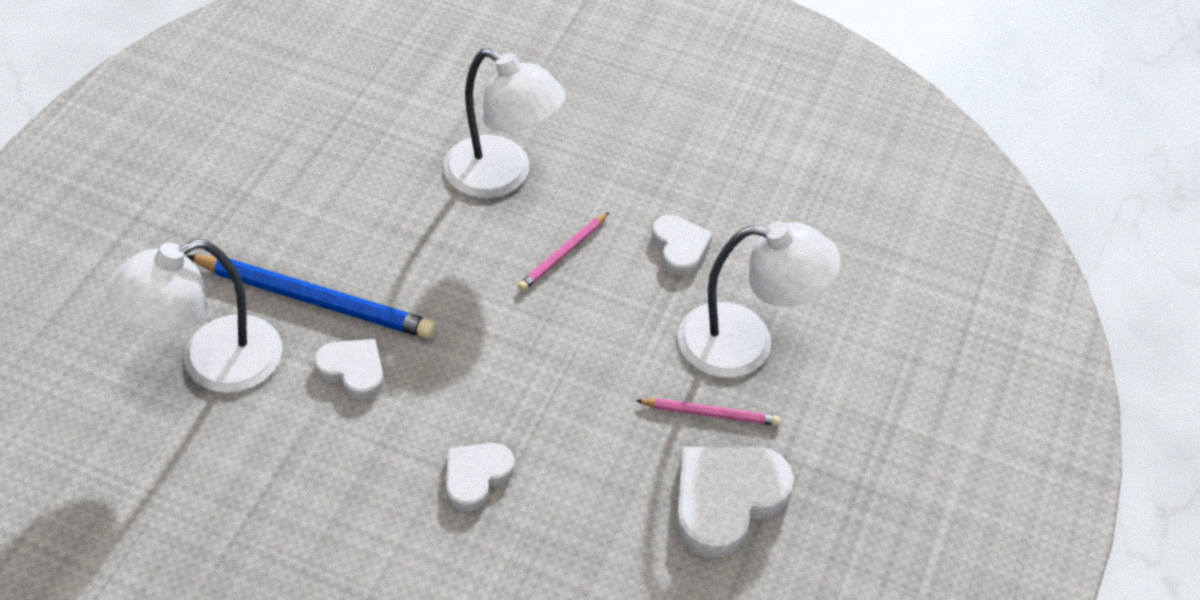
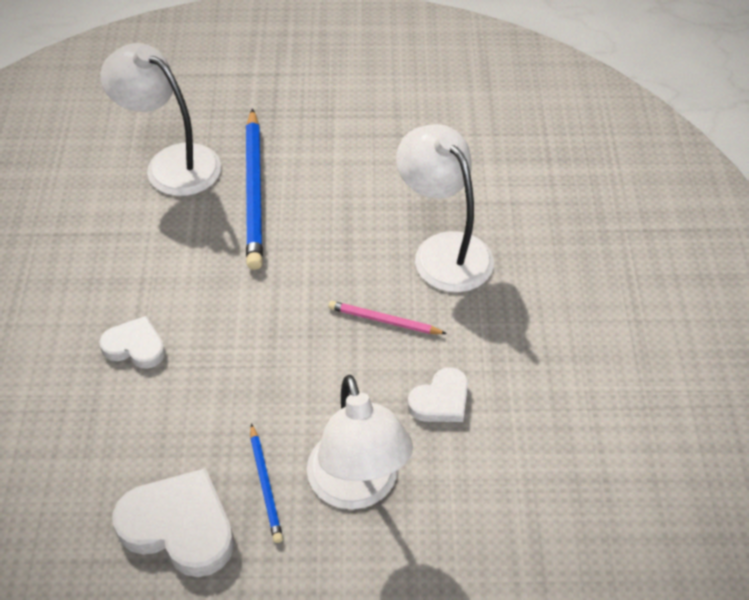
camera: 70 degrees right, 0 degrees up
(353, 370) = (200, 238): white heart -> none
(502, 176) = (443, 250): white lamp -> white lamp turned 135 degrees clockwise
(710, 413) = (266, 485): pink pencil -> blue pencil

